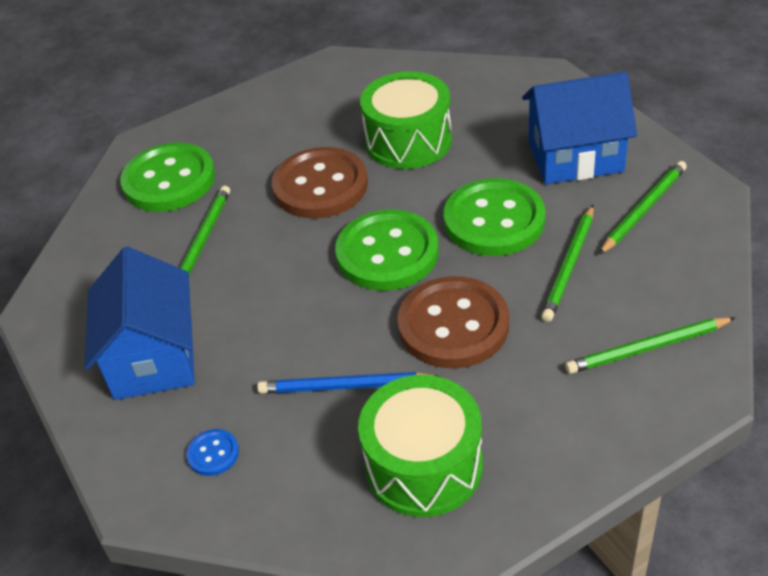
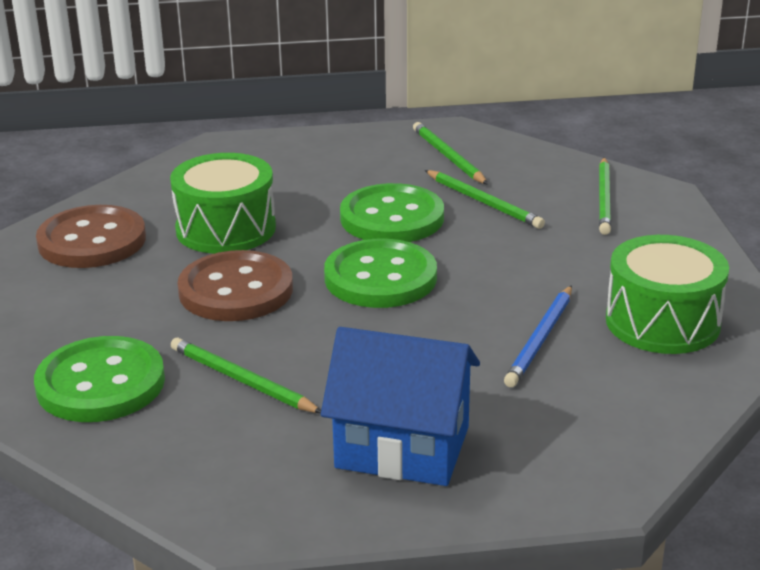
camera: 70 degrees left, 15 degrees down
(213, 453) = (573, 432): blue button -> none
(453, 325) = (508, 269): brown button -> brown button (92, 241)
(575, 156) = (349, 163): blue house -> none

